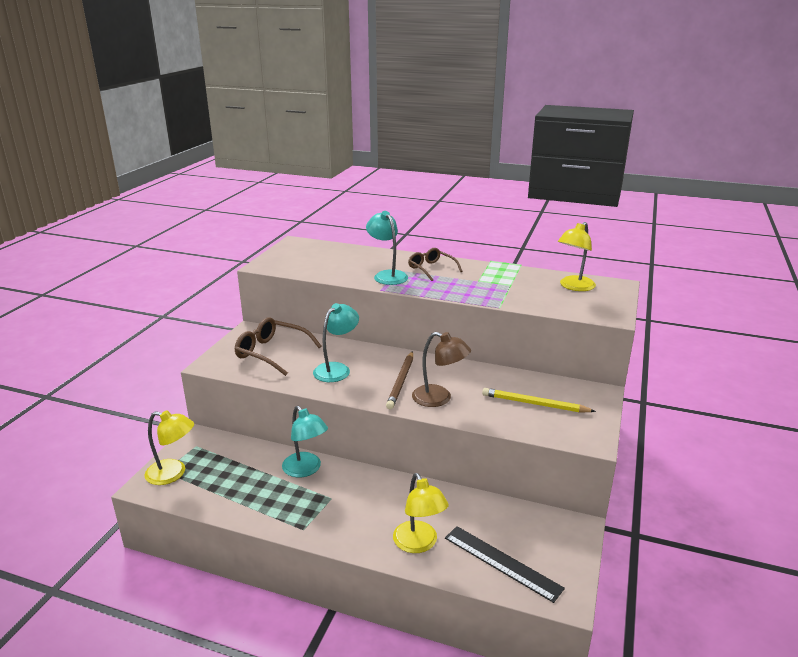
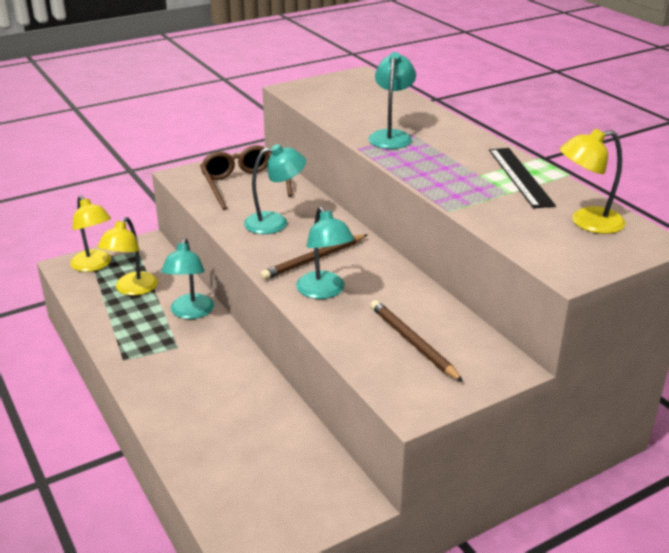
camera: 40 degrees right, 5 degrees up
(419, 544) = (191, 425): yellow lamp -> yellow lamp (132, 289)
(431, 269) = (450, 145): brown glasses -> none
(439, 398) = (324, 291): brown lamp -> turquoise lamp
(502, 562) = (237, 485): black ruler -> black ruler (520, 177)
(534, 404) = (413, 343): yellow pencil -> brown pencil

